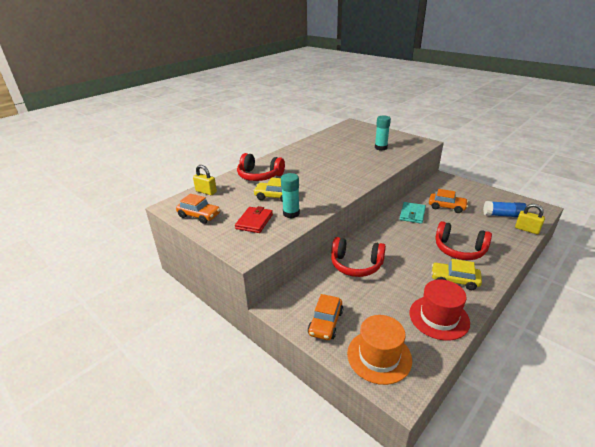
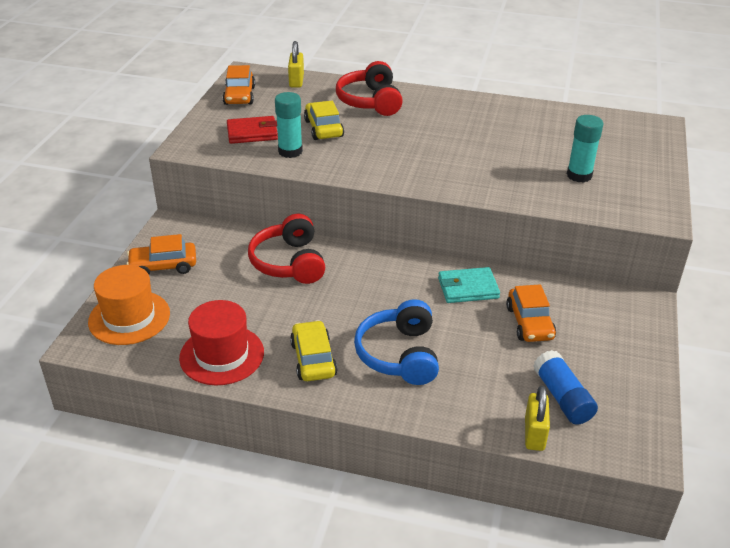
camera: 60 degrees right, 5 degrees up
(459, 249) = (399, 354): red headphones -> blue headphones

